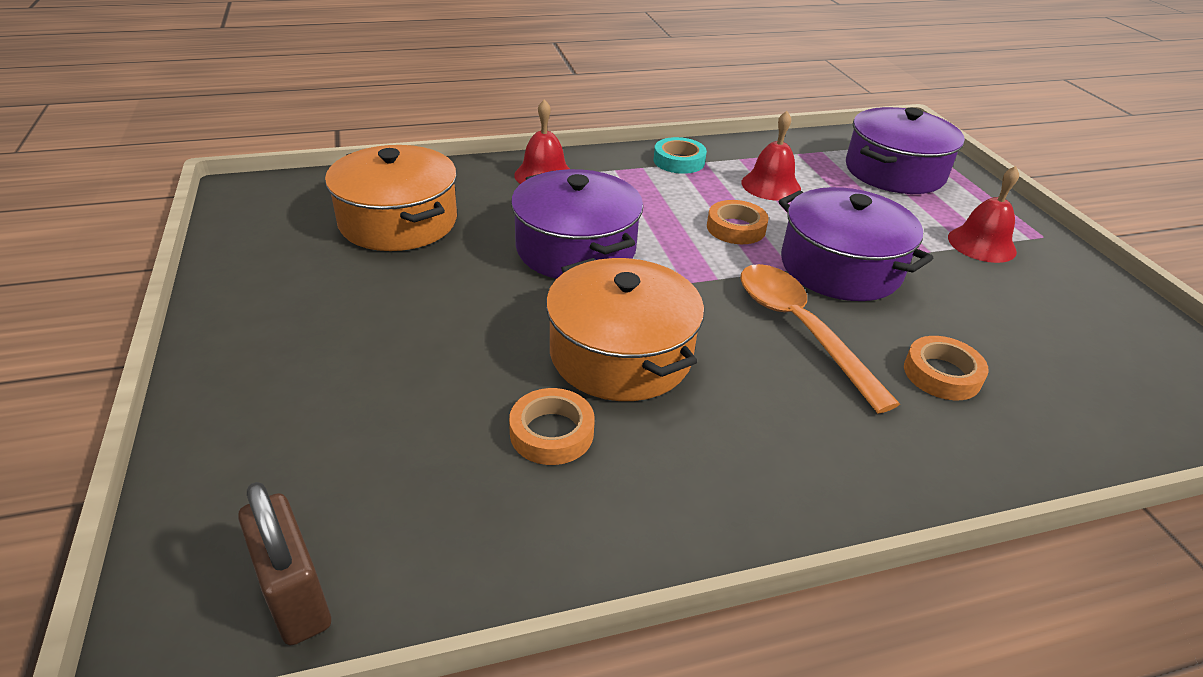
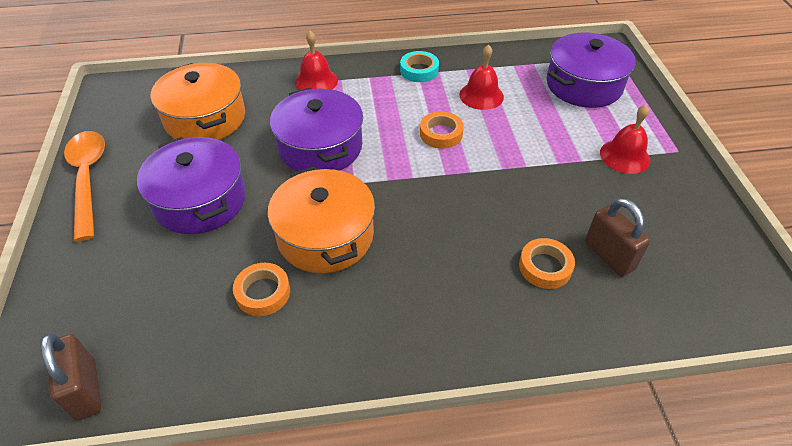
camera: 10 degrees right, 10 degrees up
(800, 329) = (456, 223): orange spoon -> orange spoon (88, 178)
(840, 267) = (506, 172): purple pot -> purple pot (200, 200)
(1018, 356) = (609, 256): none -> brown padlock

